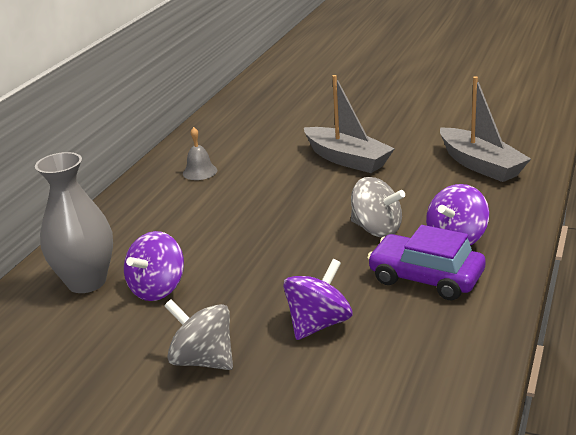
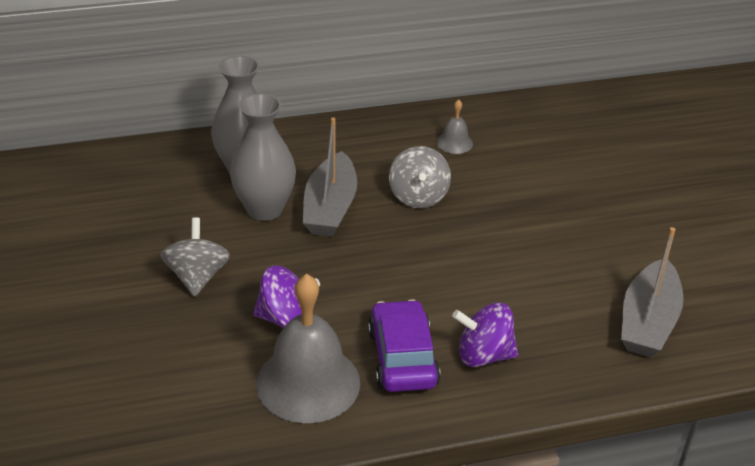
camera: 50 degrees right, 10 degrees up
(158, 289) = (264, 209): purple spinning top -> grey vase
(347, 159) = (566, 223): grey boat -> grey boat (330, 208)
(376, 229) = (455, 295): grey spinning top -> grey spinning top (418, 196)
(413, 338) = (308, 383): none -> grey bell

